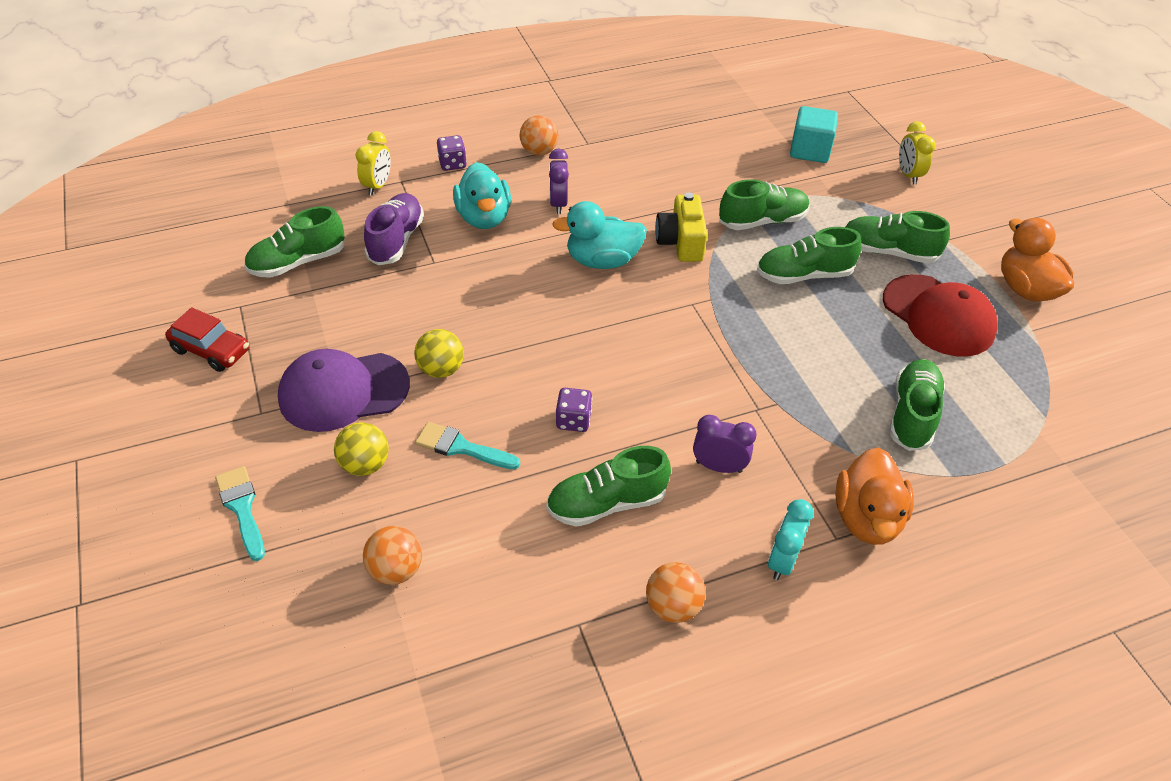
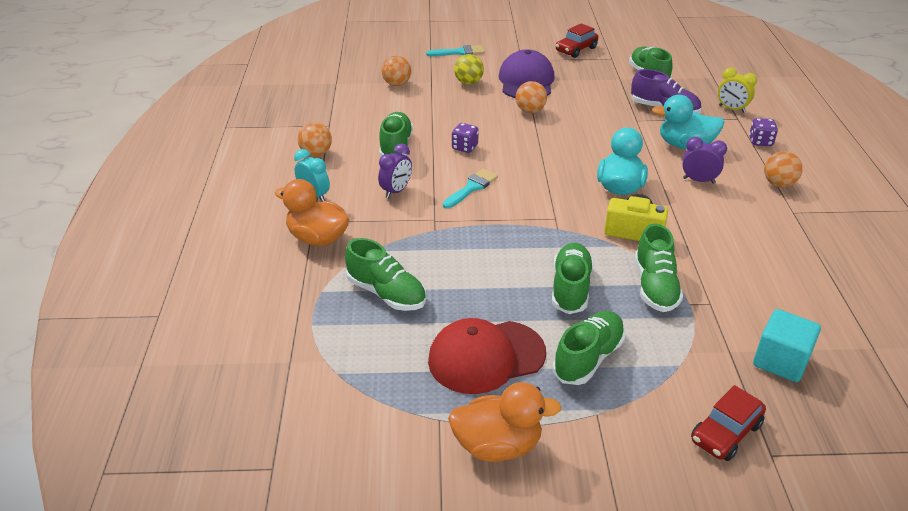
camera: 110 degrees right, 10 degrees down
(441, 369) = (530, 111): yellow ball -> orange ball
(461, 447) = (464, 109): turquoise brush -> turquoise brush (471, 188)
(908, 175) = (725, 433): yellow clock -> red car

